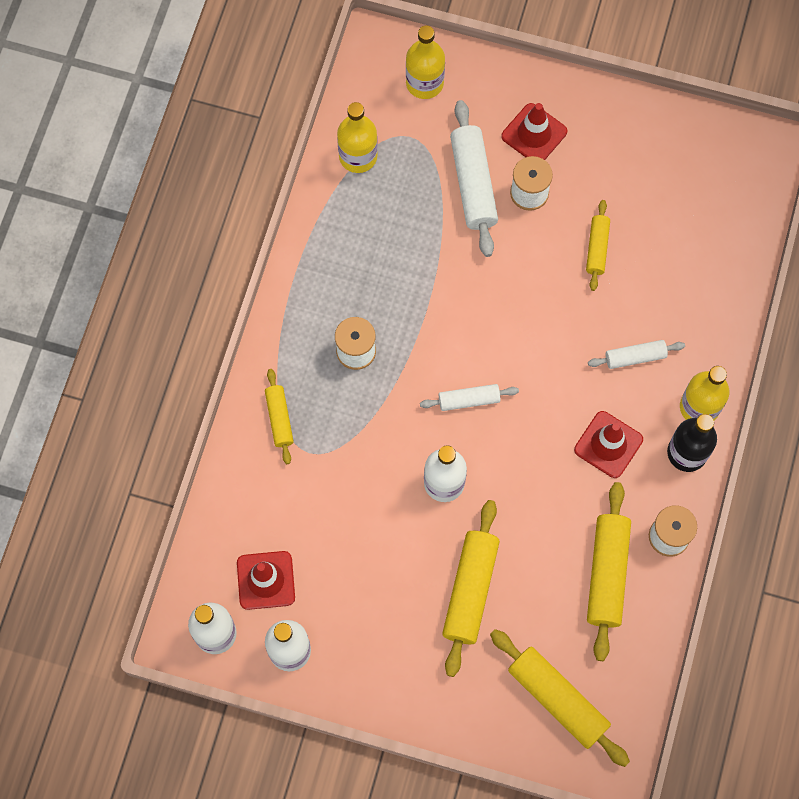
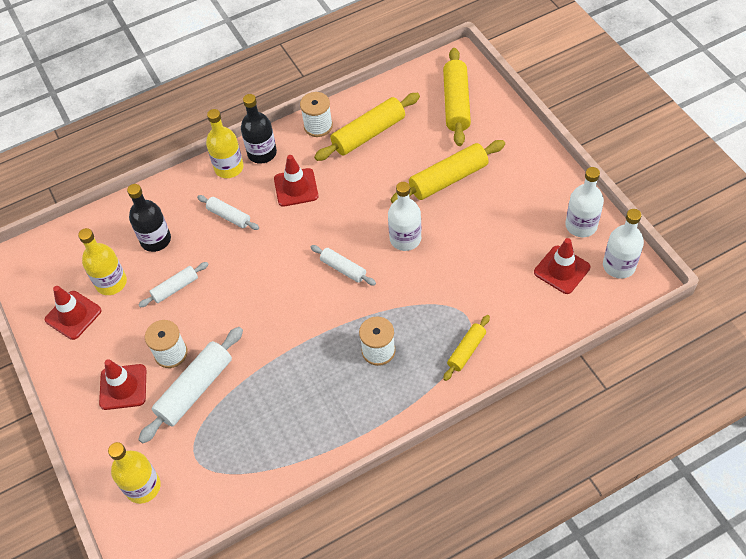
camera: 130 degrees left, 15 degrees down
(358, 156) = (242, 475): yellow bottle -> yellow bottle (111, 282)
(597, 248) = (175, 288): yellow rolling pin -> white rolling pin
(653, 148) = (73, 315): none -> red traffic cone
(672, 274) = (155, 240): none -> black bottle

